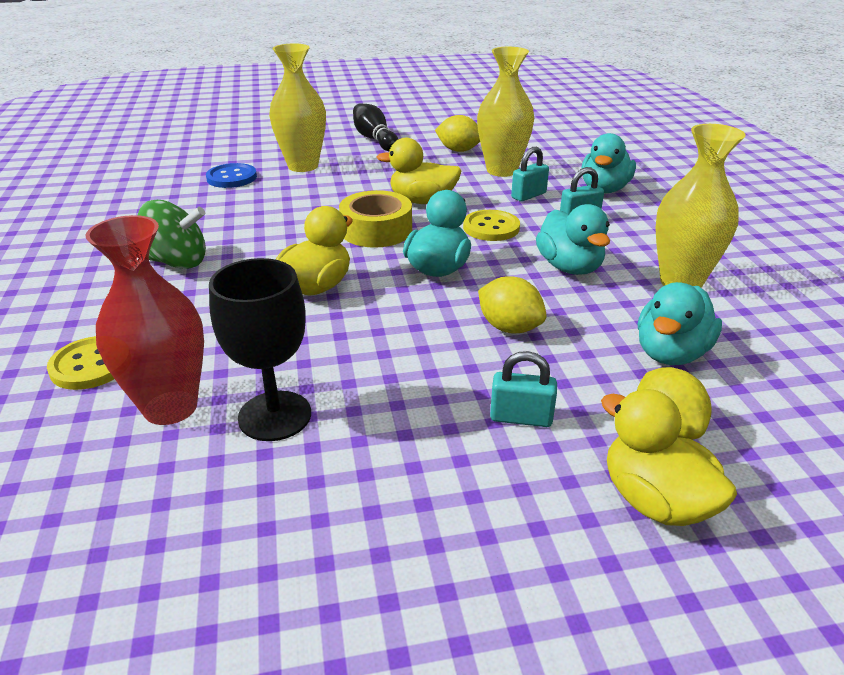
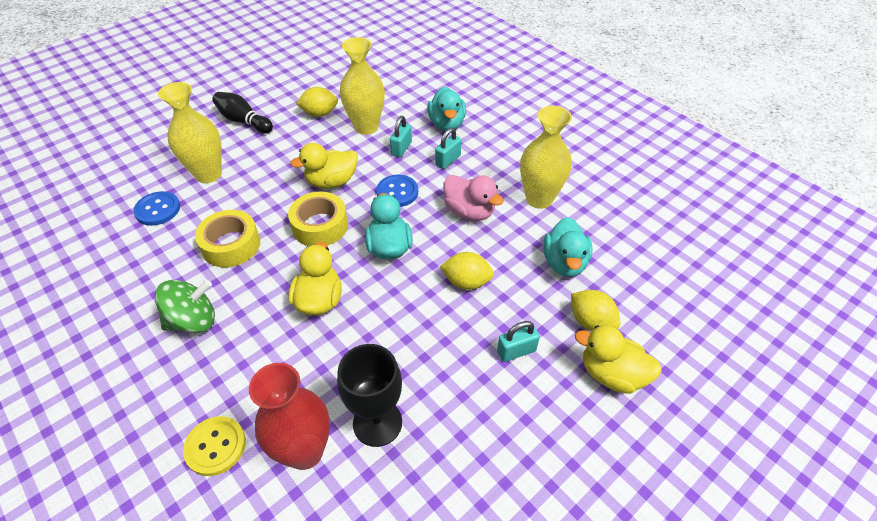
camera: 30 degrees left, 15 degrees up
(271, 219) = (231, 245): none -> yellow tape
(491, 228) = (397, 192): yellow button -> blue button
(569, 267) = (469, 212): turquoise duck -> pink duck

